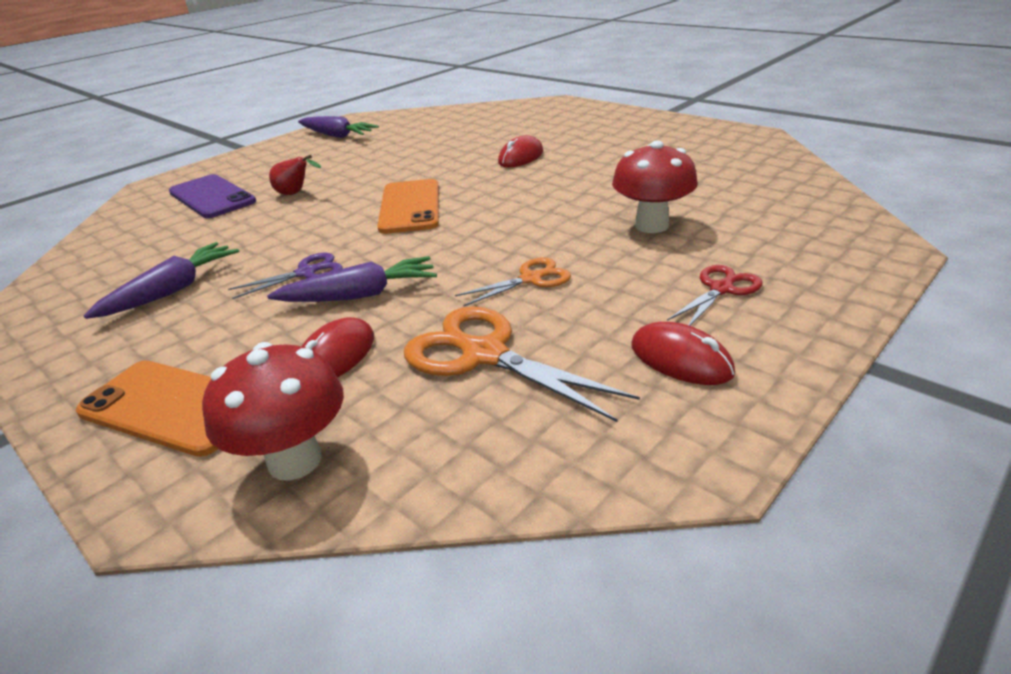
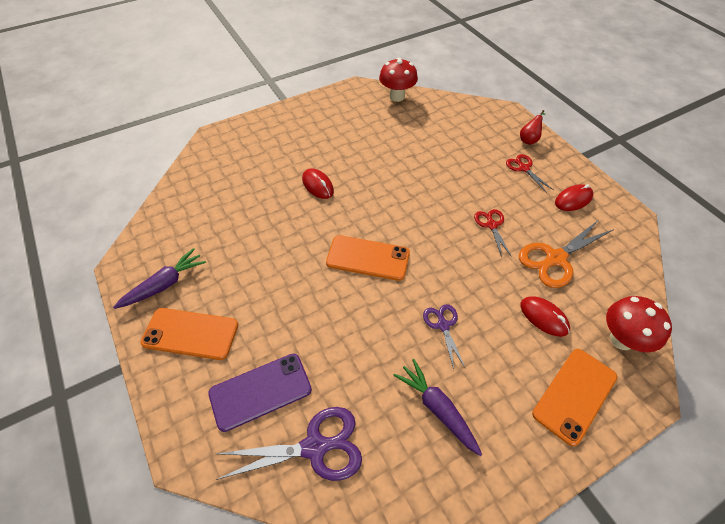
camera: 75 degrees left, 20 degrees up
(141, 234) = (315, 447): none -> purple scissors
(280, 157) = (190, 333): none -> orange phone
(295, 194) = (296, 325): red pear -> red pear (529, 139)
(360, 295) = (482, 300): purple carrot -> none
(531, 279) = (491, 225): orange scissors -> red scissors
(651, 225) = (453, 165): red mushroom -> red mushroom (397, 96)

